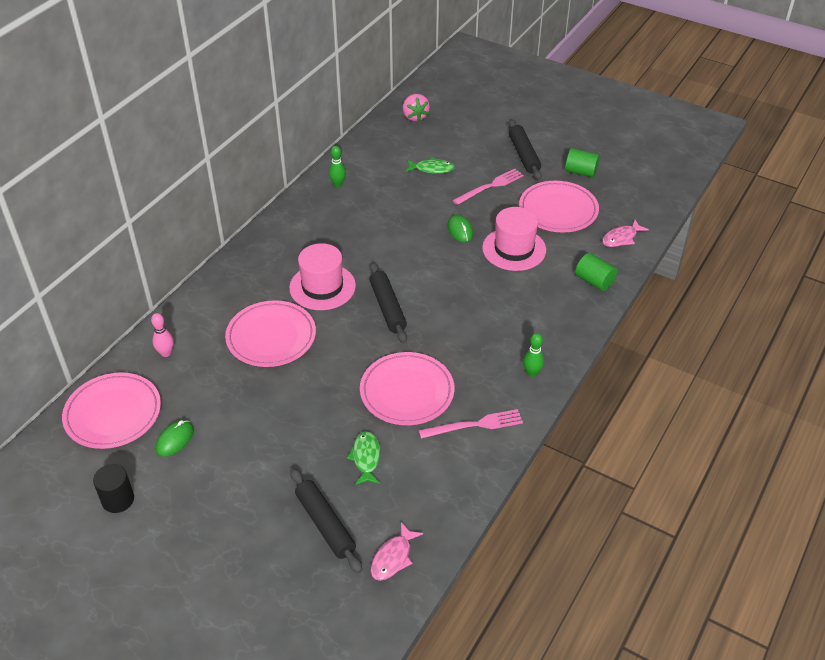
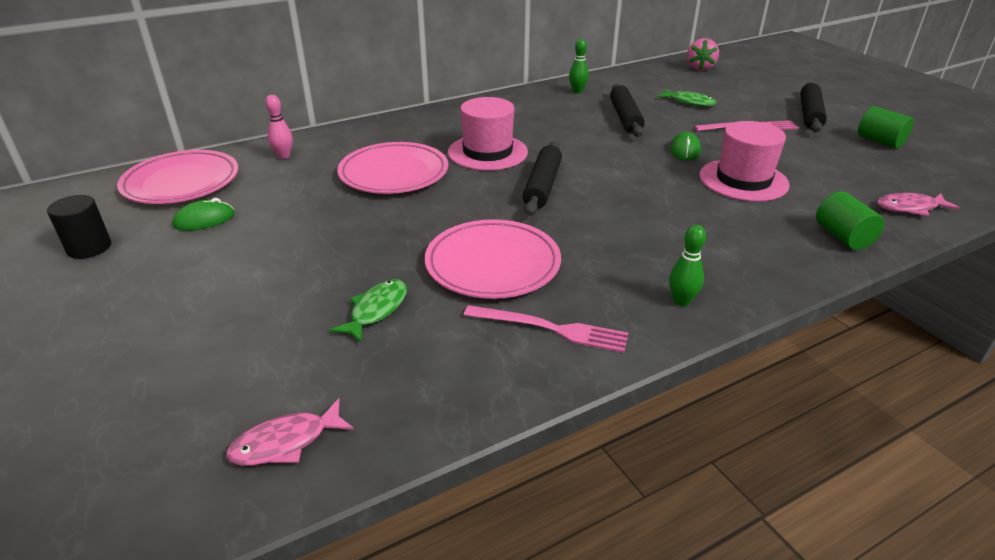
camera: 30 degrees right, 10 degrees down
(325, 524) = (250, 361): black rolling pin -> black rolling pin (625, 118)
(558, 210) = (827, 163): pink plate -> none

